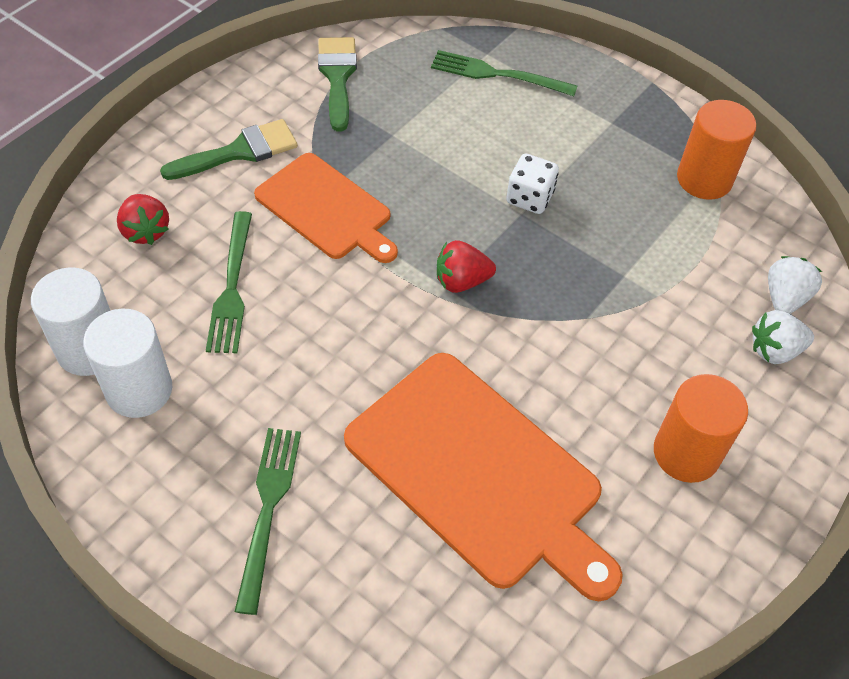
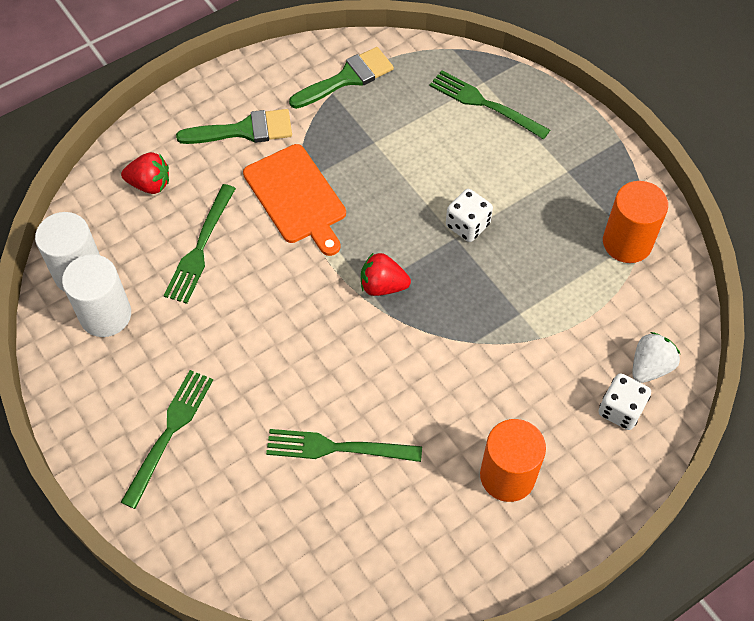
camera: 20 degrees right, 5 degrees up
(145, 231) = (150, 184): red strawberry -> red strawberry turned 75 degrees counterclockwise
(337, 77) = (347, 78): green brush -> green brush turned 45 degrees clockwise
(479, 473) = (336, 448): orange cutting board -> green fork
(774, 350) = (620, 410): white strawberry -> white dice

